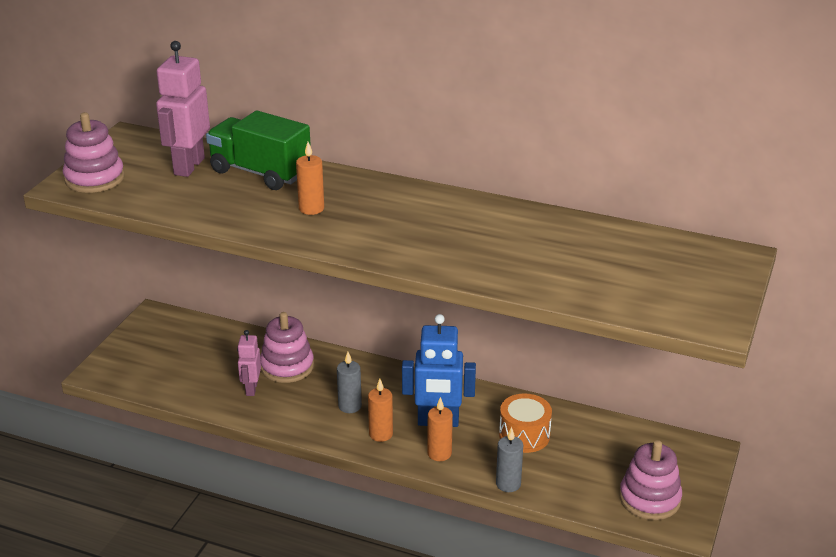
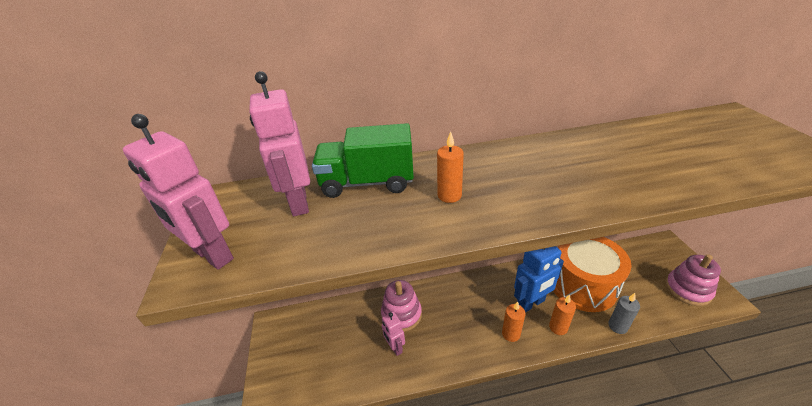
camera: 30 degrees left, 5 degrees up
(94, 178) = (212, 255): pink stacking toy -> pink robot
(350, 406) = (470, 323): grey candle -> none
(524, 435) = (582, 285): orange drum -> orange drum, size x1.84

